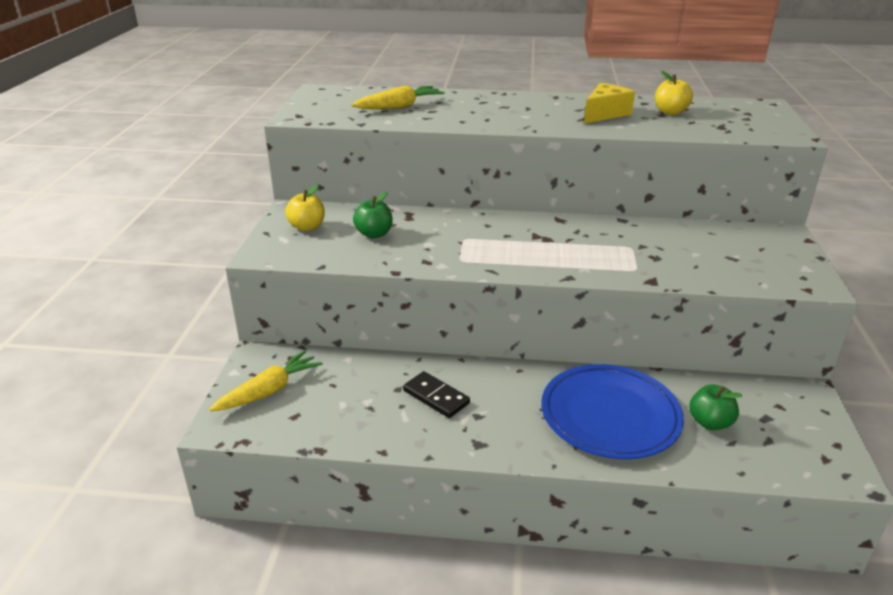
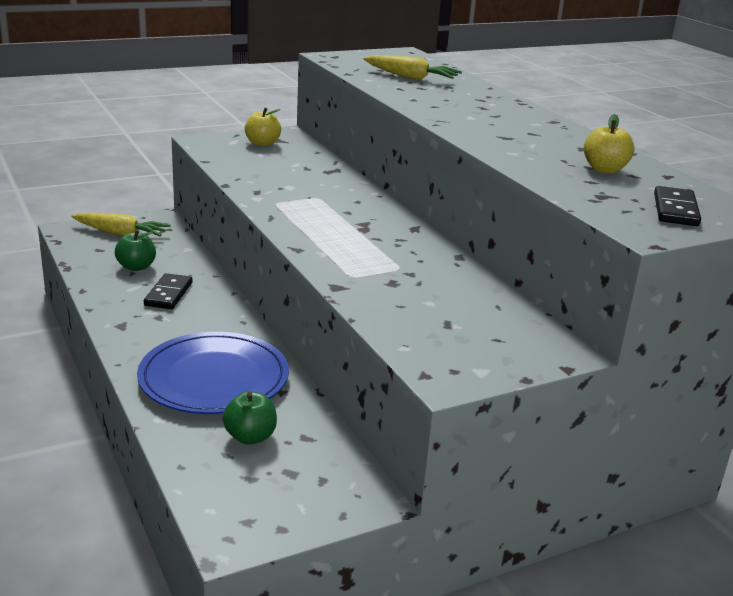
camera: 55 degrees right, 5 degrees down
(374, 234) = (280, 166): green apple -> green apple (136, 267)
(605, 114) = (539, 144): yellow cheese -> none
(754, 117) = (675, 210): none -> black domino

